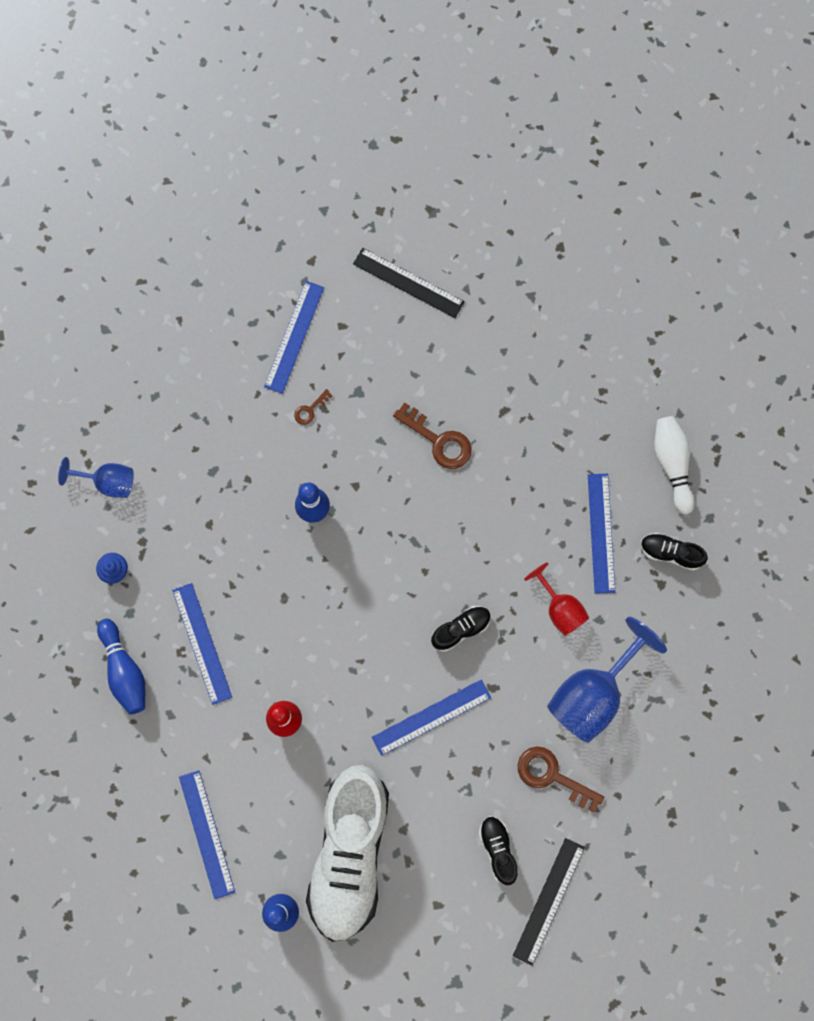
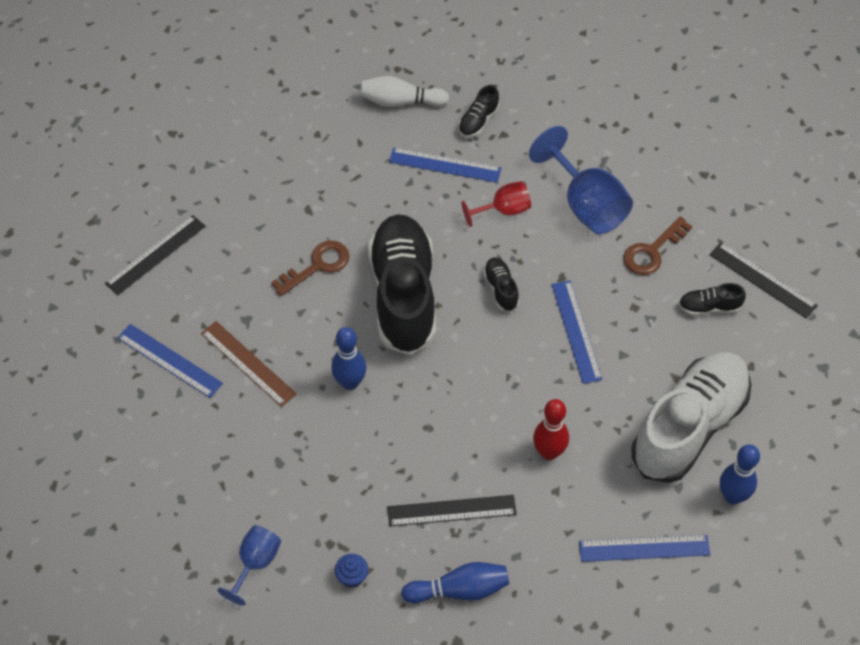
camera: 75 degrees left, 20 degrees down
(202, 643) = (451, 510): blue ruler -> black ruler
(310, 410) = (248, 363): brown key -> brown ruler
(350, 853) = (689, 426): white shoe -> white shoe turned 75 degrees counterclockwise
(427, 534) = (403, 295): none -> black shoe

